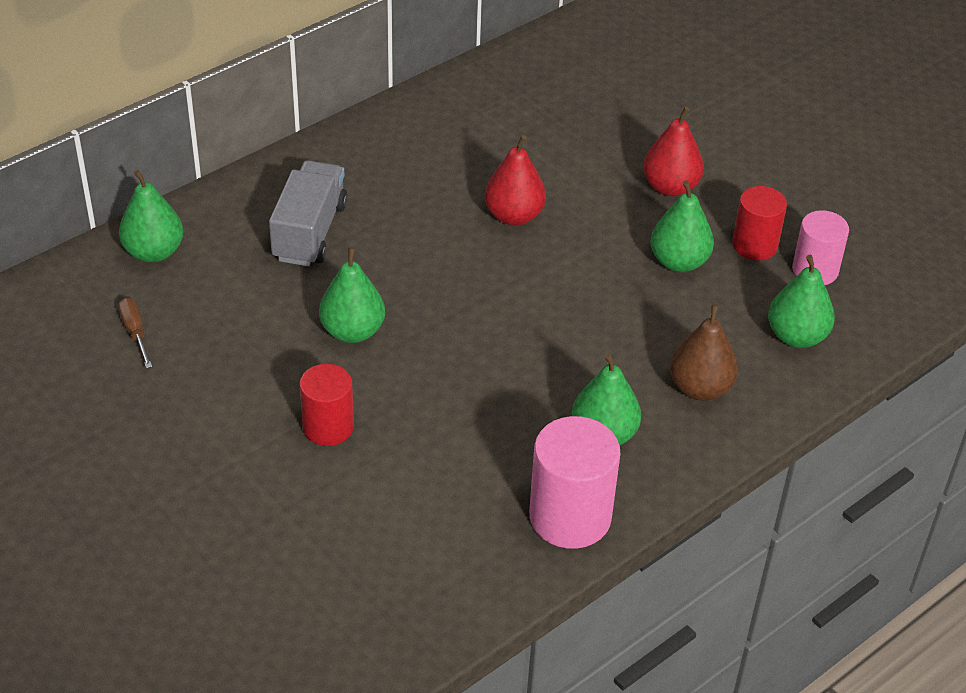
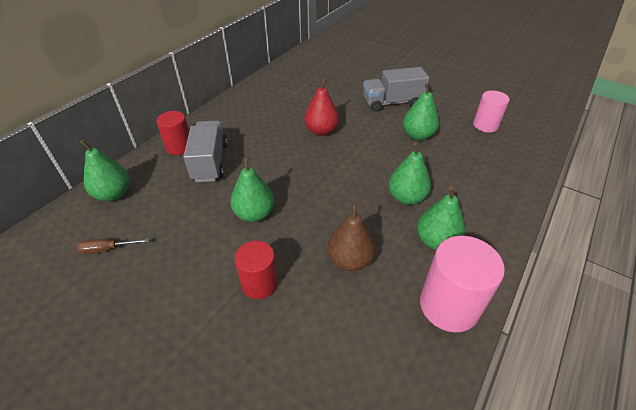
camera: 15 degrees left, 0 degrees up
(135, 332) = (107, 249): brown screwdriver -> brown screwdriver turned 60 degrees counterclockwise
(670, 187) = (392, 103): red pear -> grey truck
(700, 388) = (472, 198): brown pear -> brown pear (350, 260)
(754, 245) = (449, 120): red cylinder -> red cylinder (179, 147)
(796, 336) = (500, 158): green pear -> green pear (406, 197)

